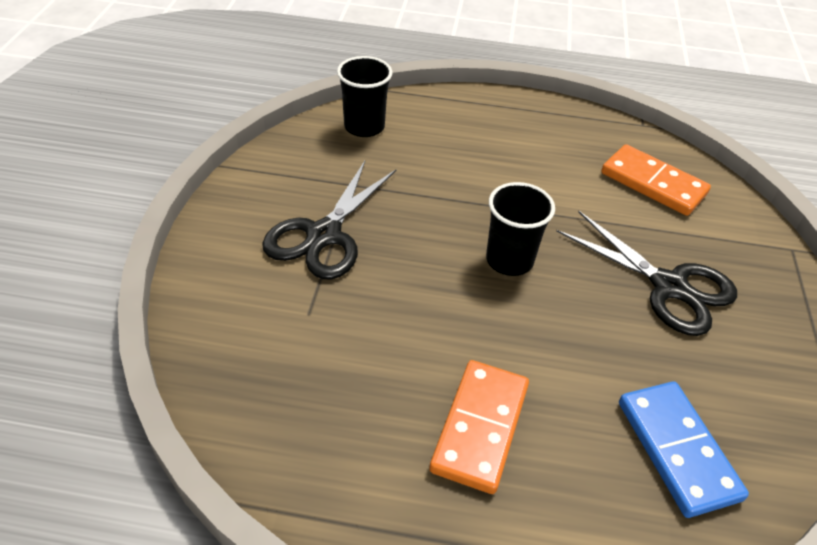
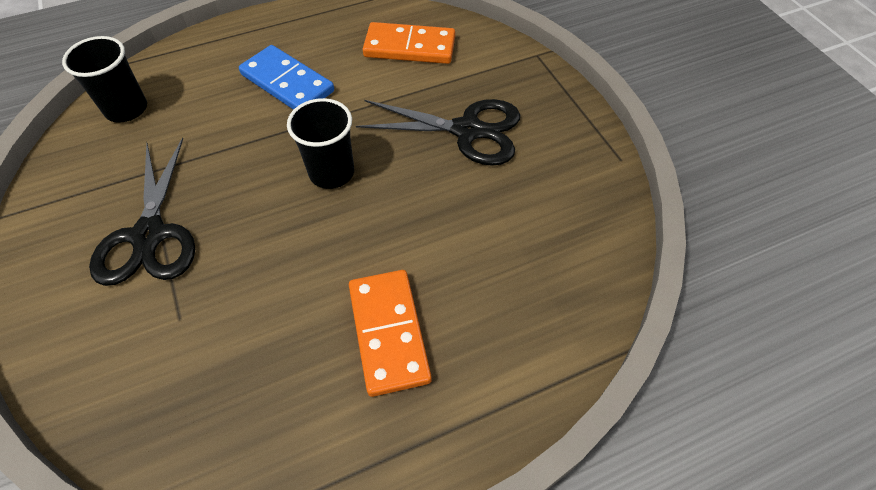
camera: 30 degrees left, 10 degrees up
(677, 450) = (542, 261): blue domino -> blue domino (287, 83)

